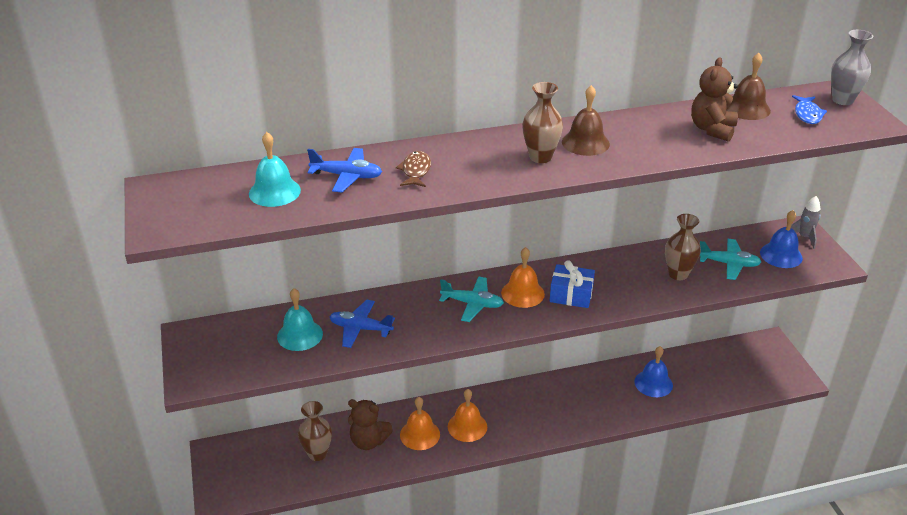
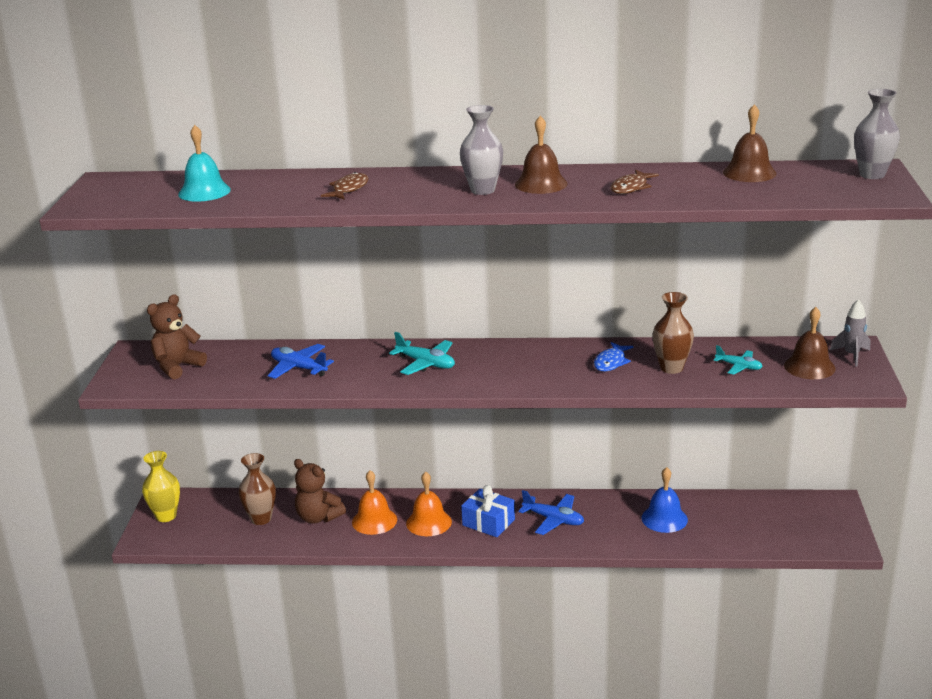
camera: 20 degrees right, 10 degrees down
(226, 469) = (166, 516): none -> yellow vase
(300, 335) = (237, 365): turquoise bell -> none
(347, 176) = (280, 187): blue plane -> blue plane (553, 520)
(522, 293) = (485, 362): orange bell -> none
(540, 157) = (482, 190): brown vase -> grey vase
(571, 295) = (537, 370): blue gift -> blue gift (488, 522)
(665, 138) = (631, 188): none -> brown fish
(712, 129) = (690, 185): brown teddy bear -> brown teddy bear (177, 367)
(728, 264) = (739, 367): turquoise plane -> turquoise plane, size x0.67
(781, 255) = (809, 367): blue bell -> brown bell
(807, 114) = (816, 182): blue fish -> blue fish (611, 362)

